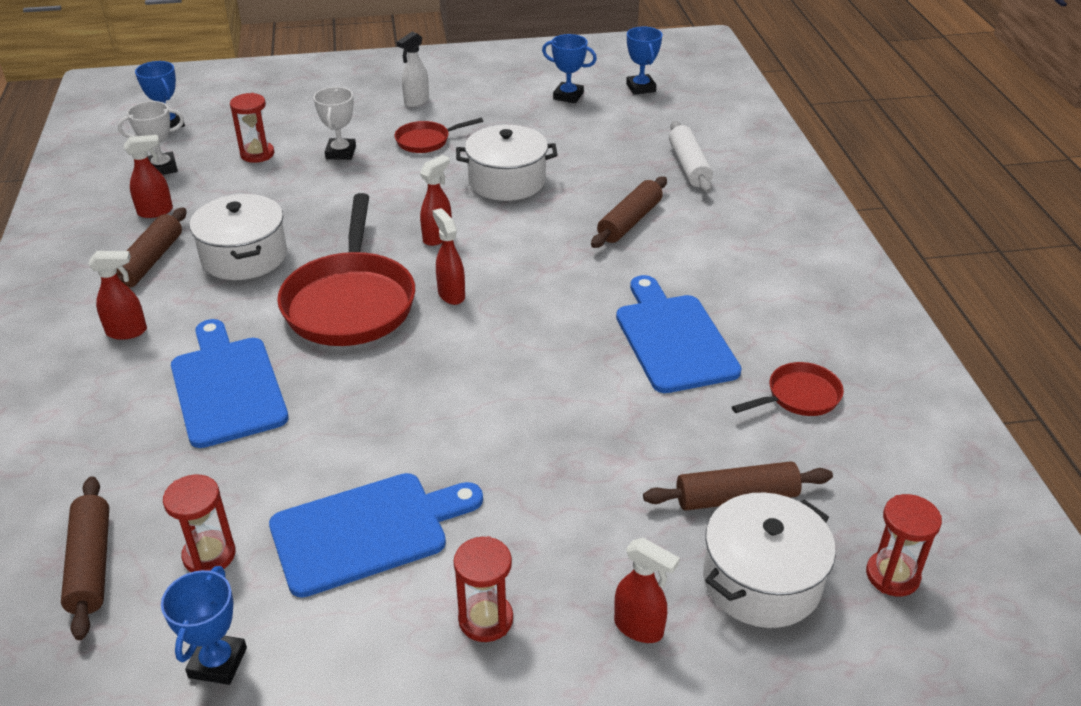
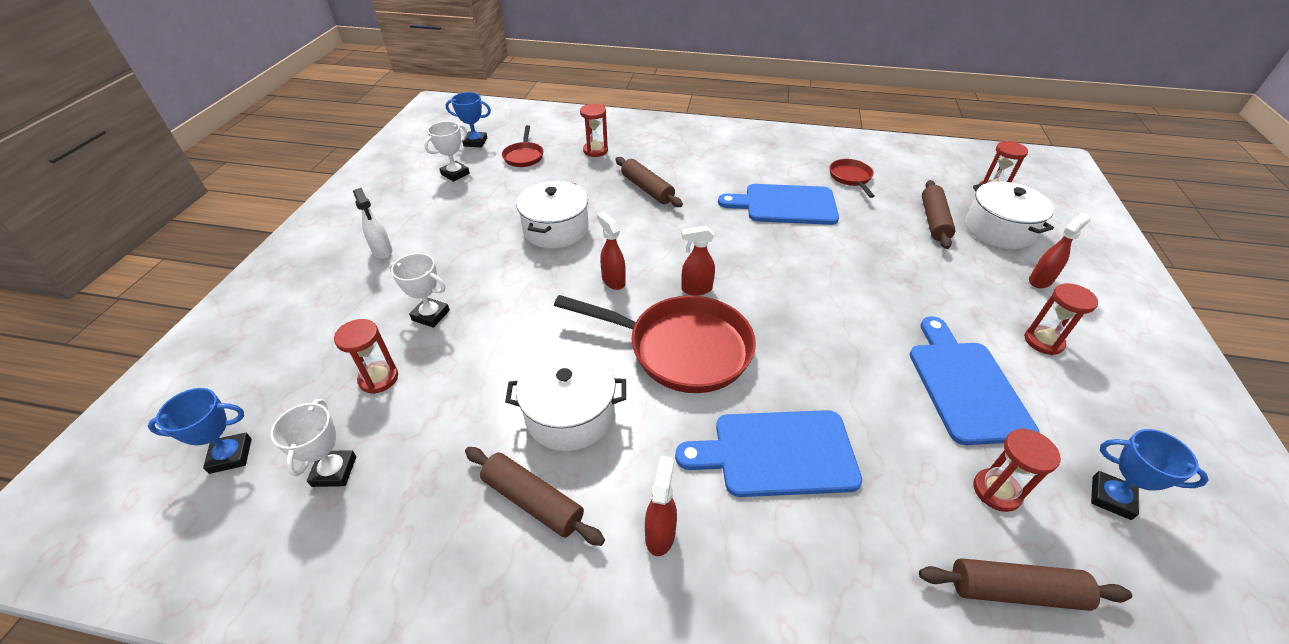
camera: 70 degrees left, 5 degrees up
(156, 212) = (431, 486): red spray bottle -> none
(426, 141) = (457, 258): red pan -> red pan (524, 156)
(568, 96) = (455, 174): blue trophy -> white trophy
(689, 166) = (595, 150): white rolling pin -> red hourglass

